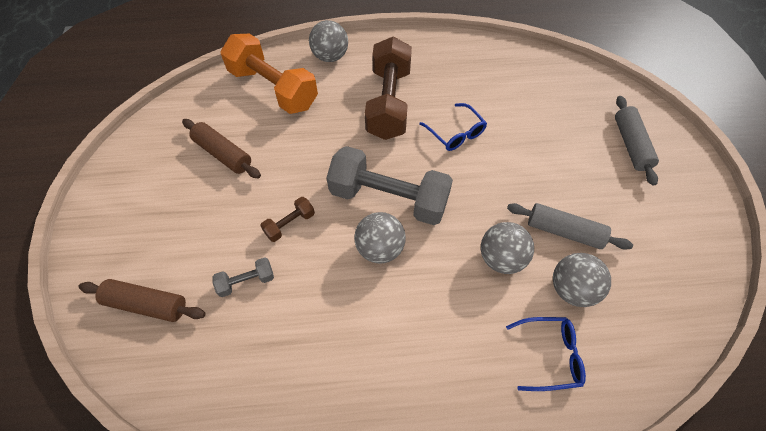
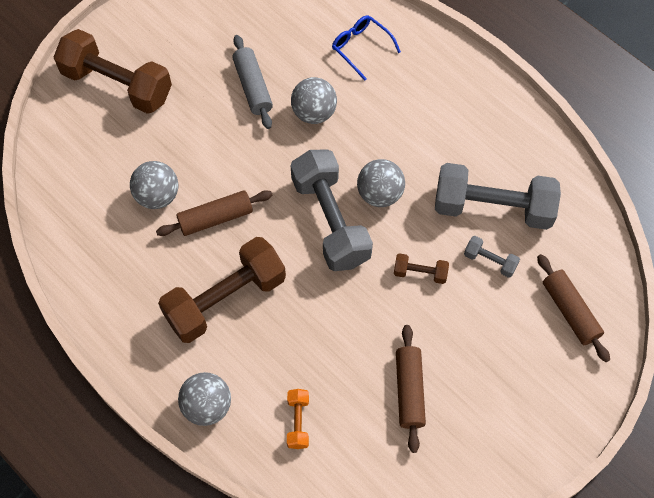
camera: 130 degrees left, 5 degrees up
(273, 88) = (298, 422): orange dumbbell -> orange dumbbell, size x0.44
(285, 326) = (493, 208): none -> grey dumbbell
(455, 133) = (215, 218): blue glasses -> brown rolling pin
(571, 289) = (299, 59): grey ball -> grey ball (157, 196)
(630, 145) = (117, 84): grey rolling pin -> brown dumbbell

